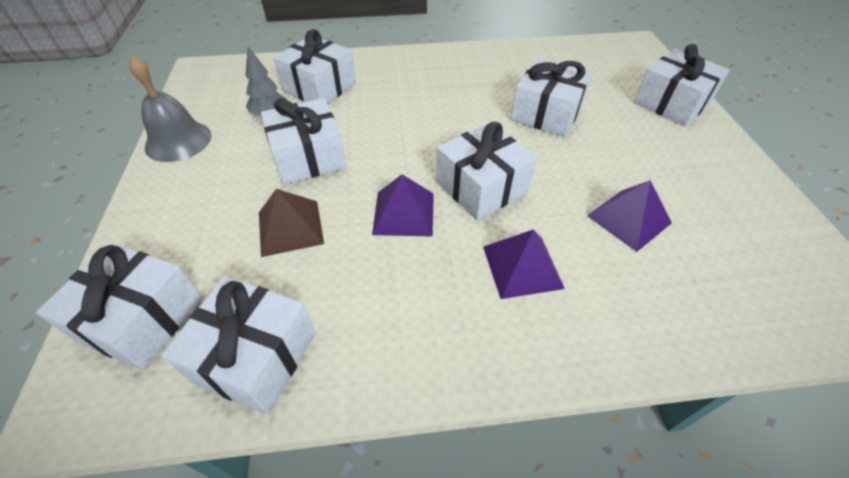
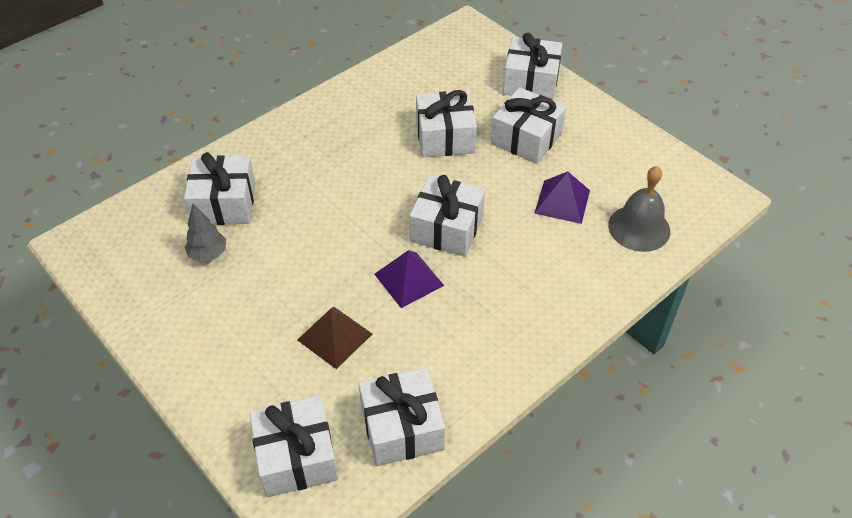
camera: 35 degrees left, 0 degrees up
(178, 141) = (149, 322): grey bell -> grey bell (639, 228)
(308, 157) = (288, 275): white gift -> white gift (526, 138)
(522, 267) = (520, 273): purple pyramid -> none

